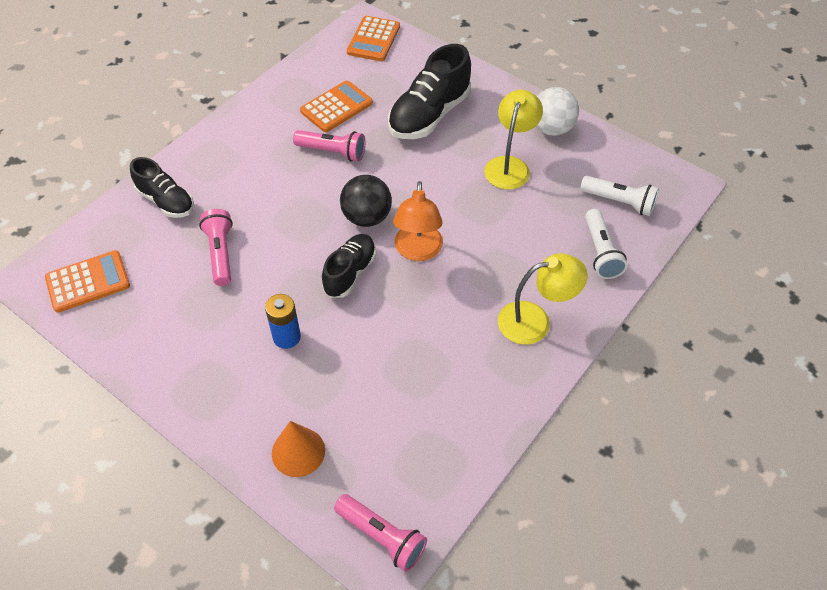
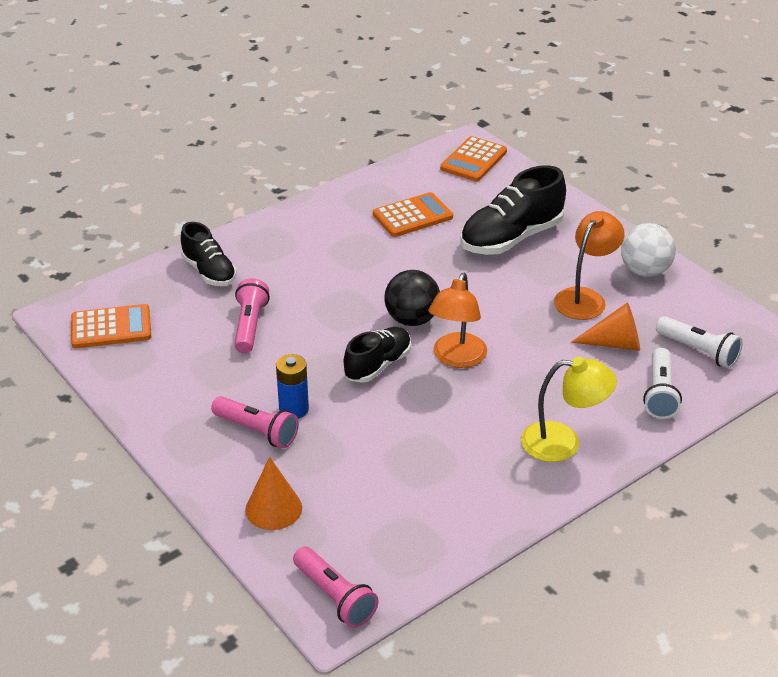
camera: 15 degrees right, 15 degrees down
(332, 152) = (395, 255): pink flashlight -> pink flashlight (257, 431)
(509, 165) = (585, 298): yellow lamp -> orange lamp
(548, 208) = (614, 343): none -> orange cone

